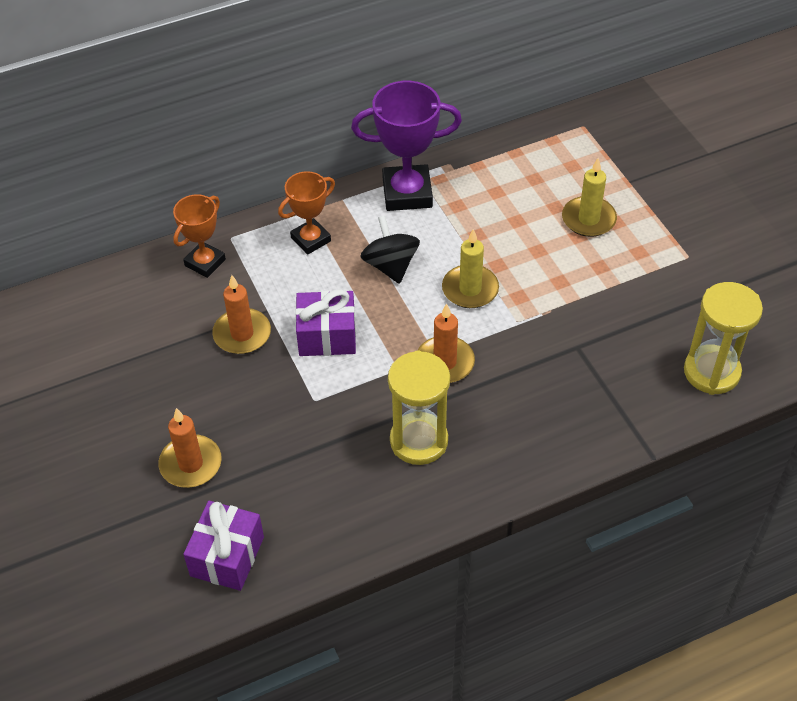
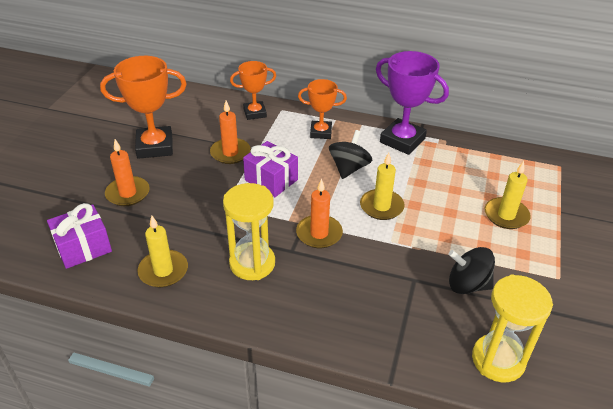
camera: 40 degrees right, 10 degrees down
(143, 387) = (155, 147): none -> orange trophy
(343, 514) = (163, 271): none -> yellow candle
(625, 318) = (467, 285): none -> black spinning top

